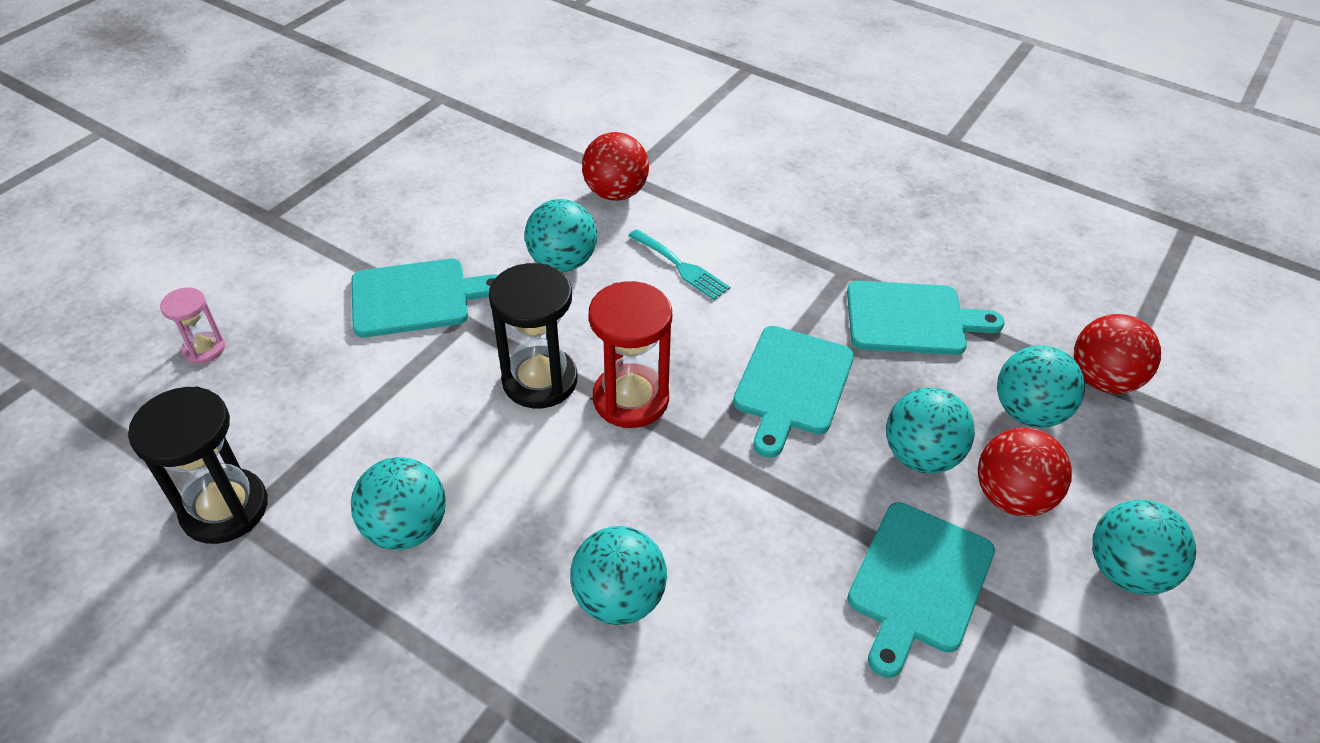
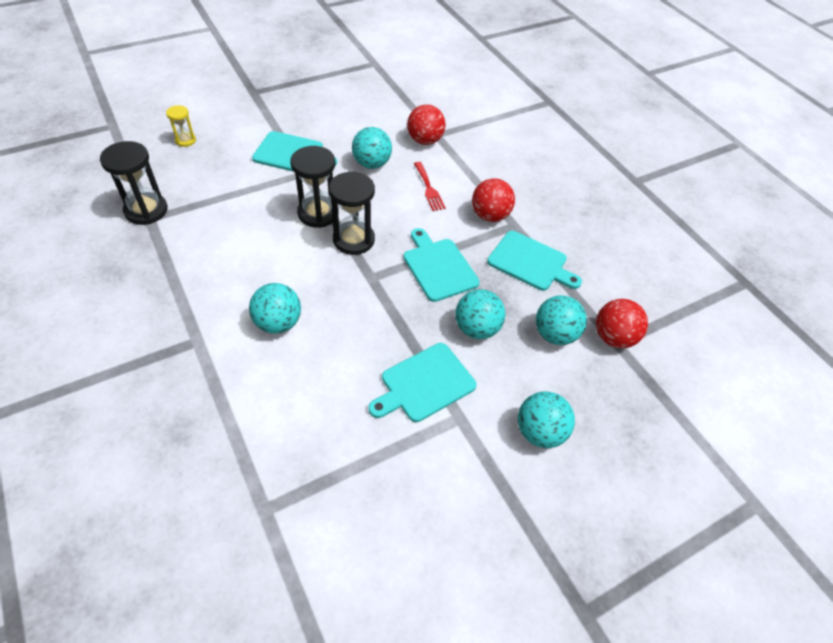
camera: 25 degrees right, 5 degrees up
(204, 349) = (185, 140): pink hourglass -> yellow hourglass
(406, 528) = (211, 251): turquoise ball -> none
(631, 399) = (353, 240): red hourglass -> black hourglass
(681, 267) = (429, 188): turquoise fork -> red fork
(792, 385) = (438, 267): turquoise cutting board -> turquoise cutting board turned 105 degrees clockwise
(1011, 497) = (508, 369): red ball -> red ball (490, 216)

